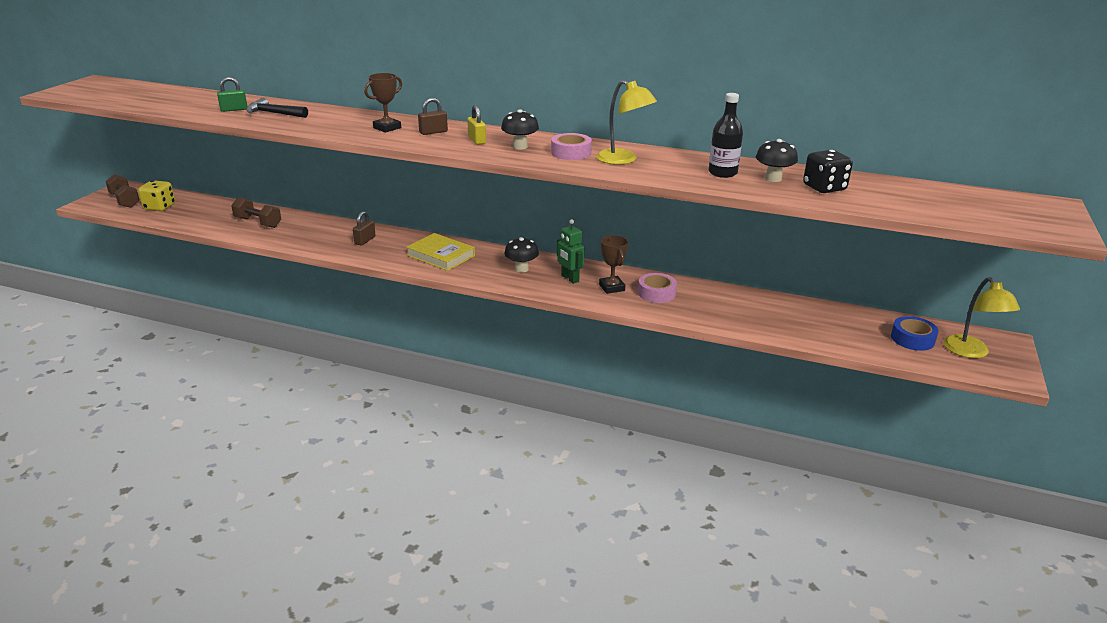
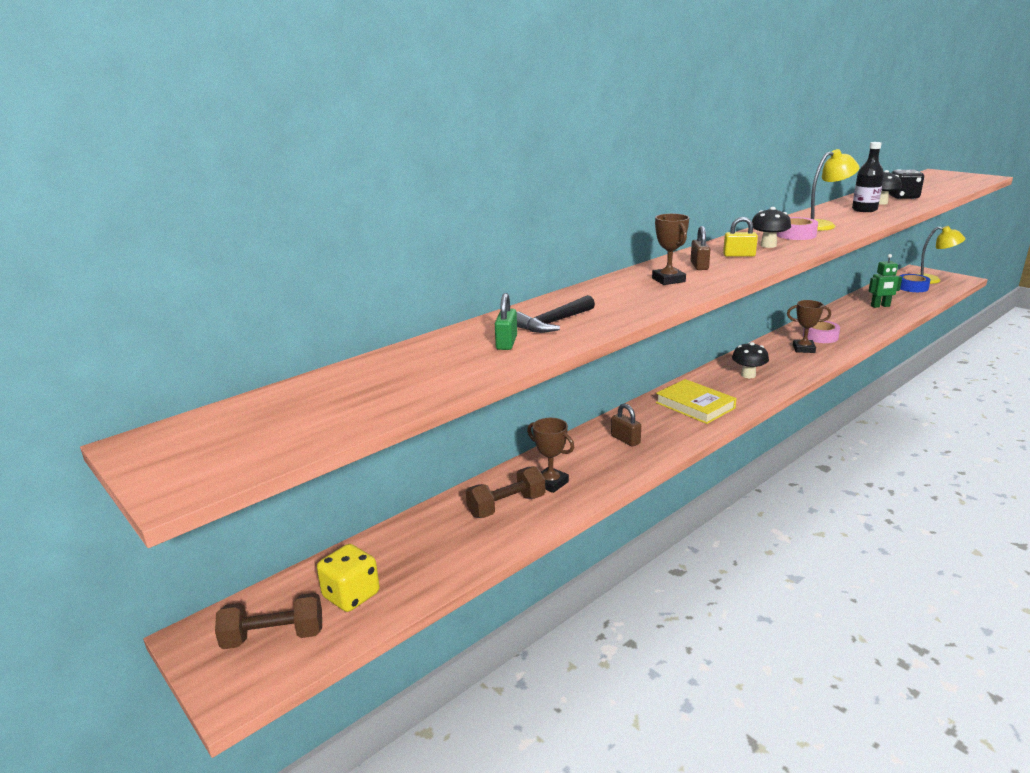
camera: 60 degrees left, 5 degrees down
(291, 229) = (551, 483): none -> brown trophy
(441, 255) = (695, 405): yellow book -> yellow book turned 75 degrees clockwise
(569, 278) = (779, 360): green robot -> green robot (880, 306)

